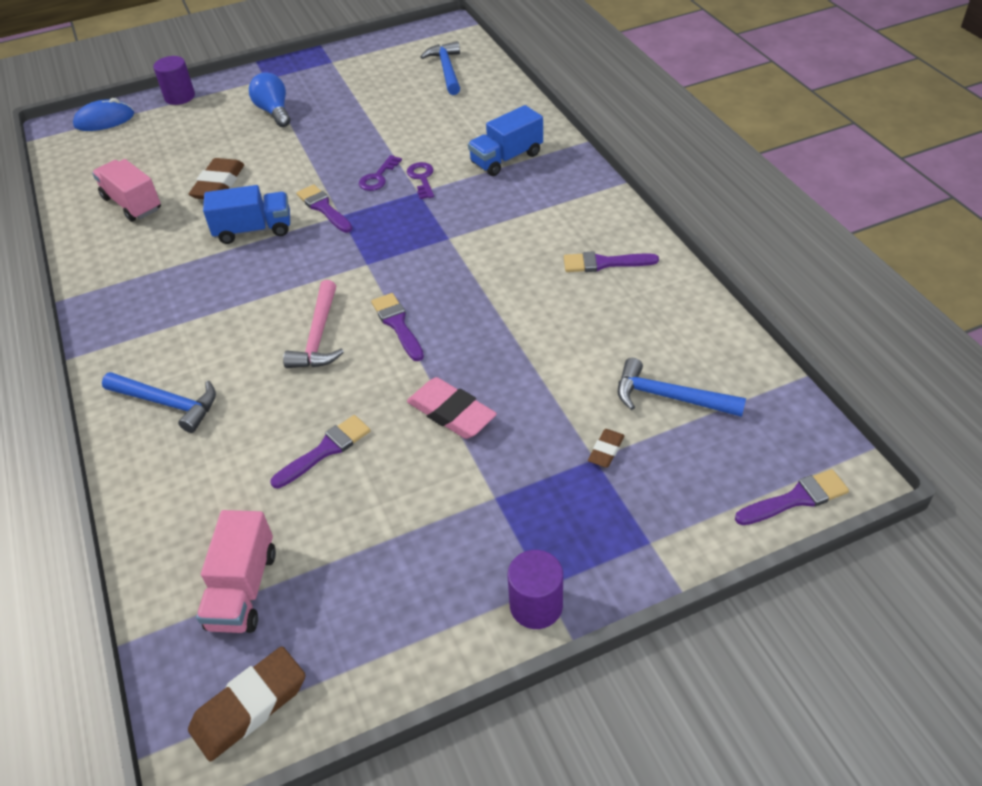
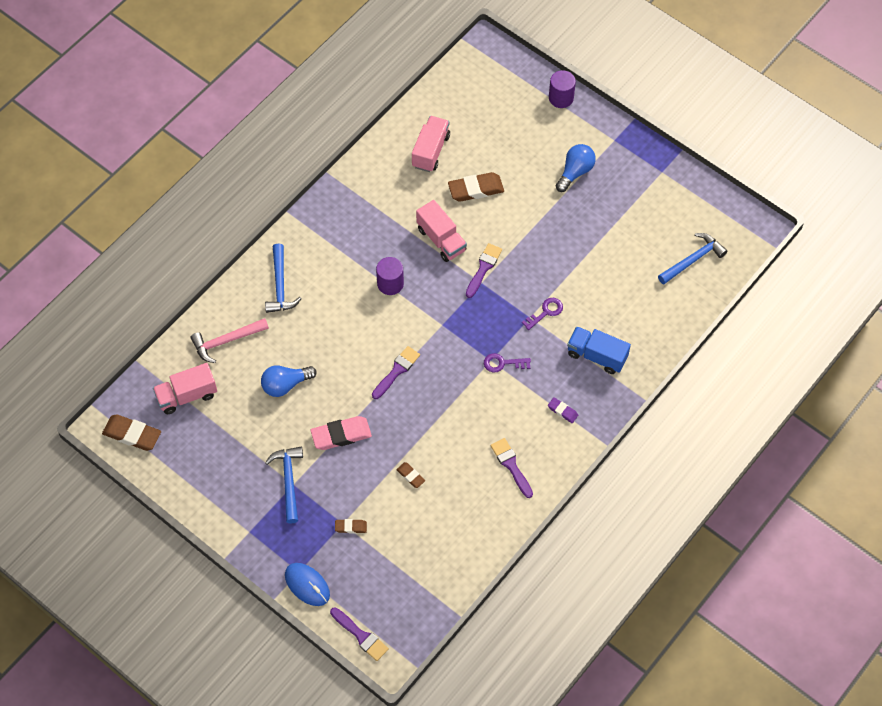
camera: 60 degrees right, 15 degrees up
(104, 120) = (508, 69): blue mouse -> blue mouse (307, 585)
(254, 230) = (441, 239): blue truck -> pink truck
(318, 336) = (366, 333): pink hammer -> pink hammer (226, 341)
(325, 450) = (285, 385): purple brush -> blue light bulb
(378, 177) = (533, 284): purple key -> purple key (503, 363)
(451, 413) = (341, 435): pink eraser -> pink eraser turned 60 degrees clockwise
(536, 606) = (237, 532): purple cylinder -> purple cylinder (390, 284)
(558, 202) = (562, 411): none -> purple eraser
(562, 360) = (410, 476): none -> brown eraser
(669, 397) = (407, 546): blue hammer -> blue hammer (288, 481)

